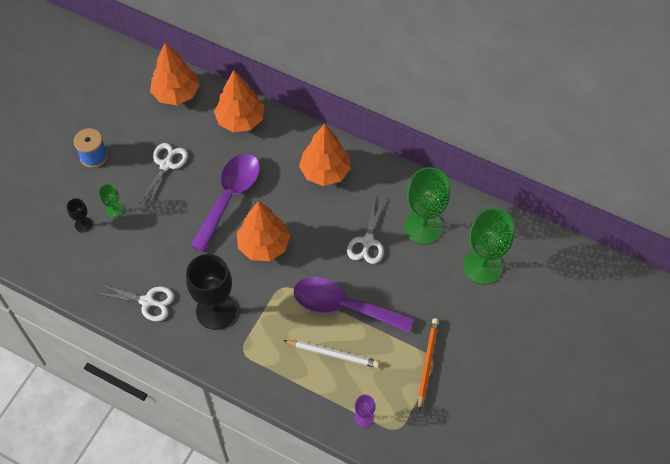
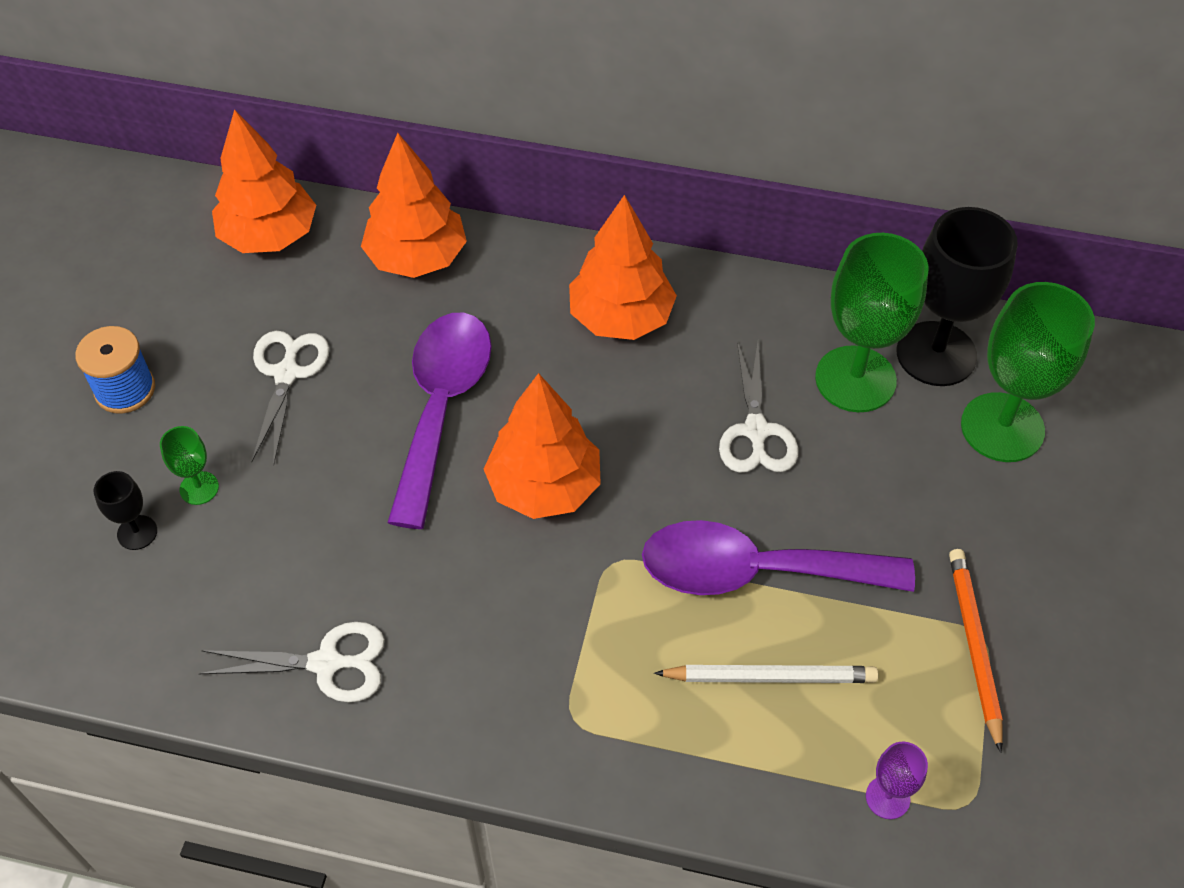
camera: 15 degrees left, 5 degrees down
(216, 311) = (486, 646): black goblet -> black goblet (936, 354)

